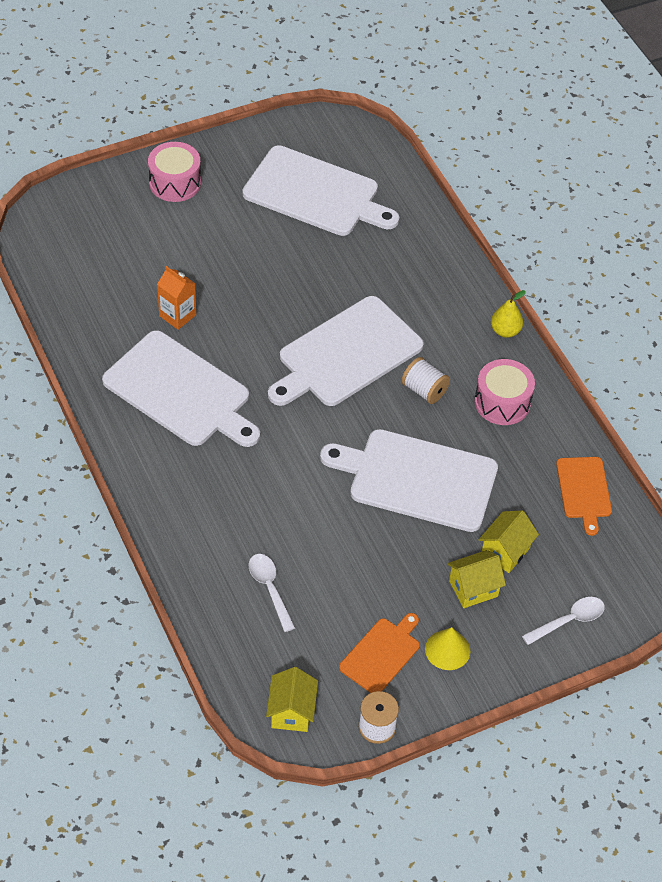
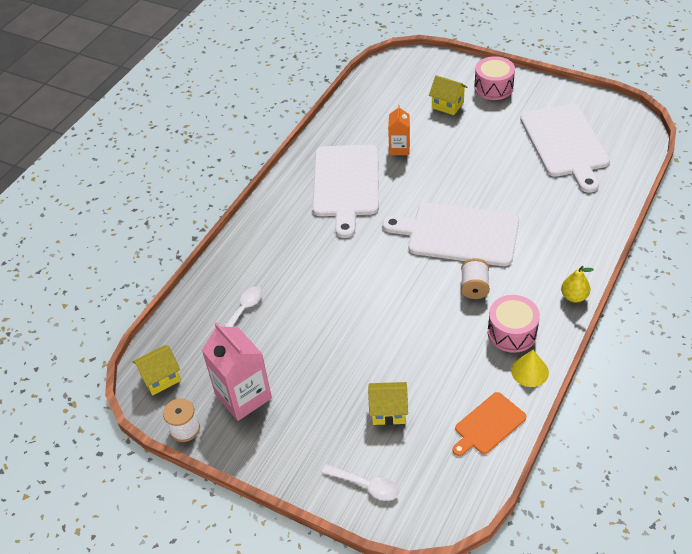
camera: 60 degrees right, 5 degrees down
(382, 654) = (243, 396): orange cutting board -> pink carton
(417, 479) = (399, 328): white cutting board -> none
(447, 650) = (277, 429): yellow cone -> yellow cone (529, 371)
(473, 588) = (340, 413): yellow house -> yellow house (447, 105)

